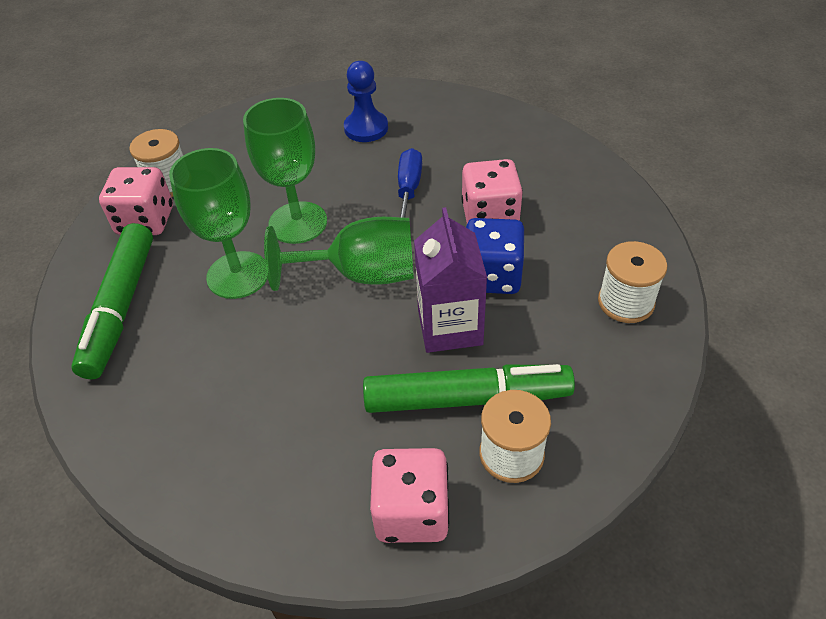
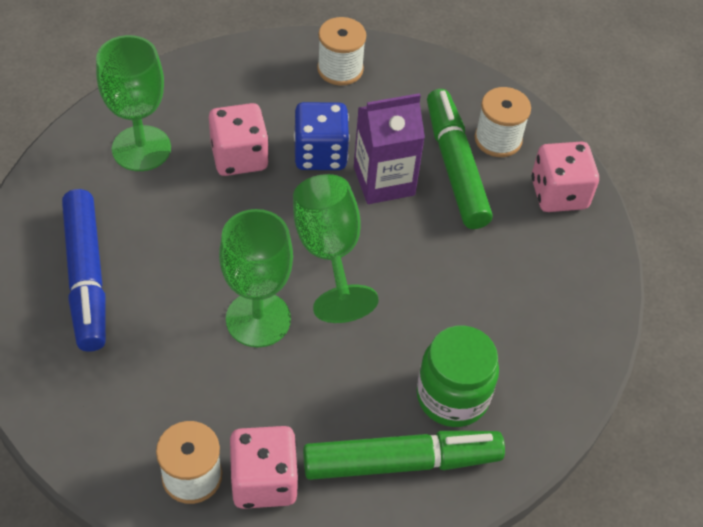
camera: 105 degrees left, 5 degrees up
(168, 354) = (452, 396): none -> green jar
(238, 275) = (341, 360): green goblet -> green goblet (141, 148)
(366, 128) = (86, 277): blue pawn -> blue marker
(408, 190) = (202, 225): blue screwdriver -> none

